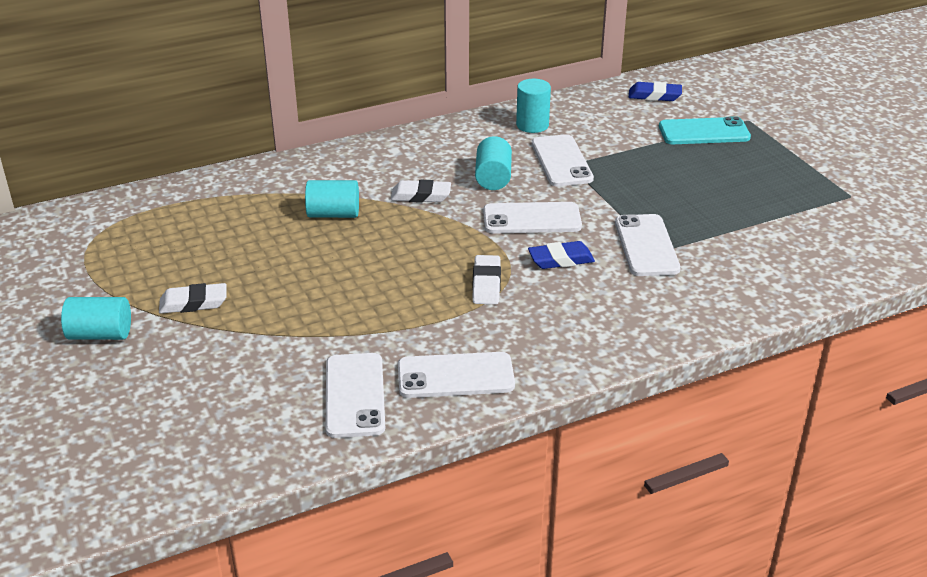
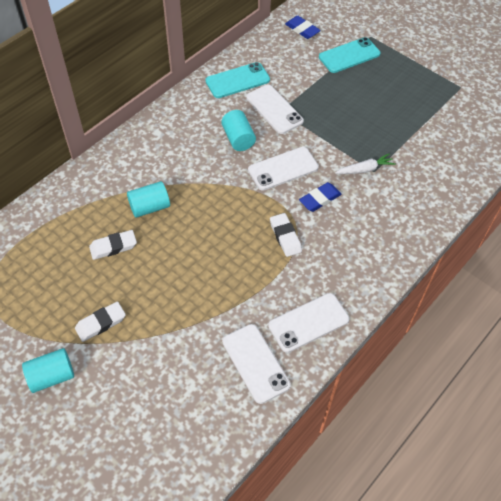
camera: 25 degrees left, 20 degrees up
(421, 196) = (199, 171): white eraser -> white eraser (113, 247)
(532, 125) = (237, 81): turquoise cylinder -> turquoise phone
(646, 246) = (365, 169): white phone -> white carrot
(654, 96) = (302, 30): blue eraser -> blue eraser turned 60 degrees clockwise

